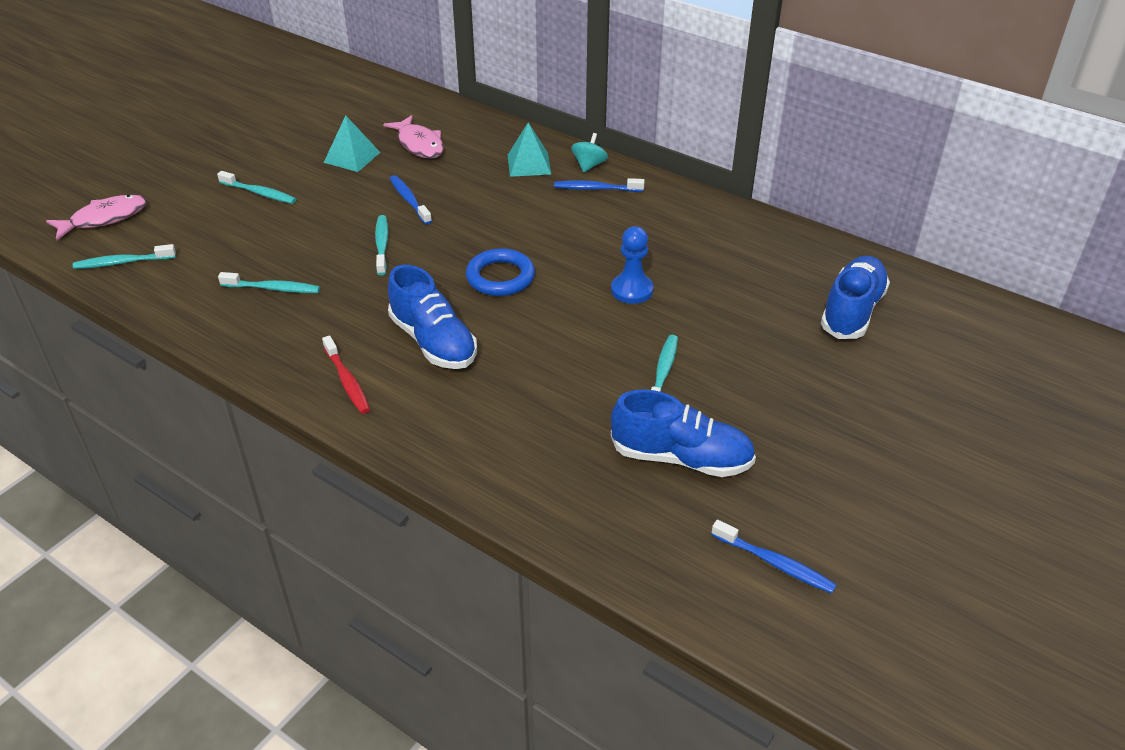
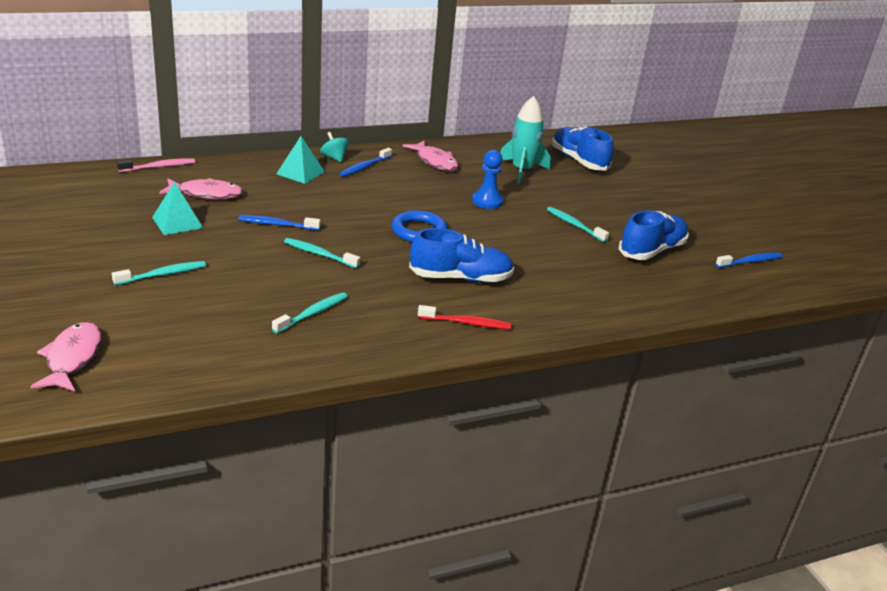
camera: 60 degrees left, 10 degrees down
(122, 262) = (166, 369): turquoise toothbrush -> none
(438, 103) = (159, 167): none -> pink toothbrush
(677, 220) = (435, 161): none -> pink fish
(750, 282) = (522, 171): none -> turquoise rocket

